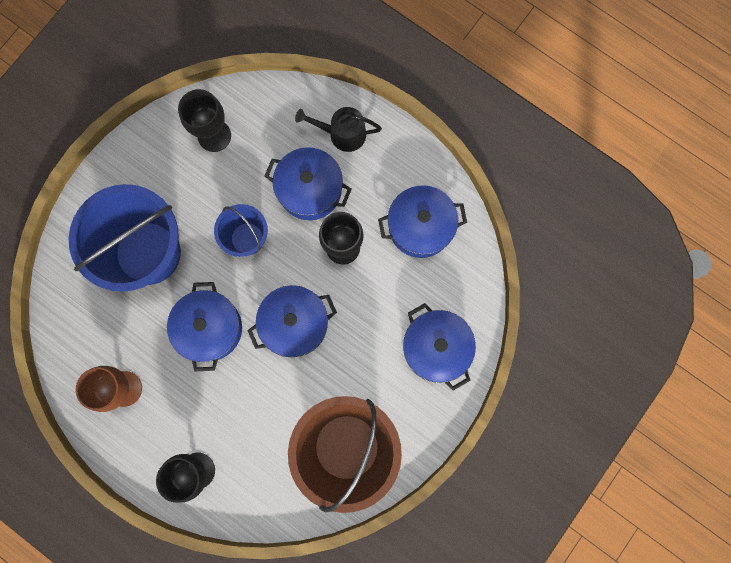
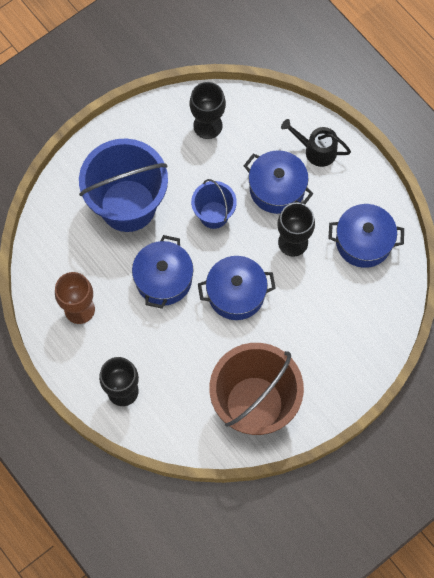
camera: 15 degrees right, 10 degrees down
(436, 348) = (351, 344): blue pot -> none

